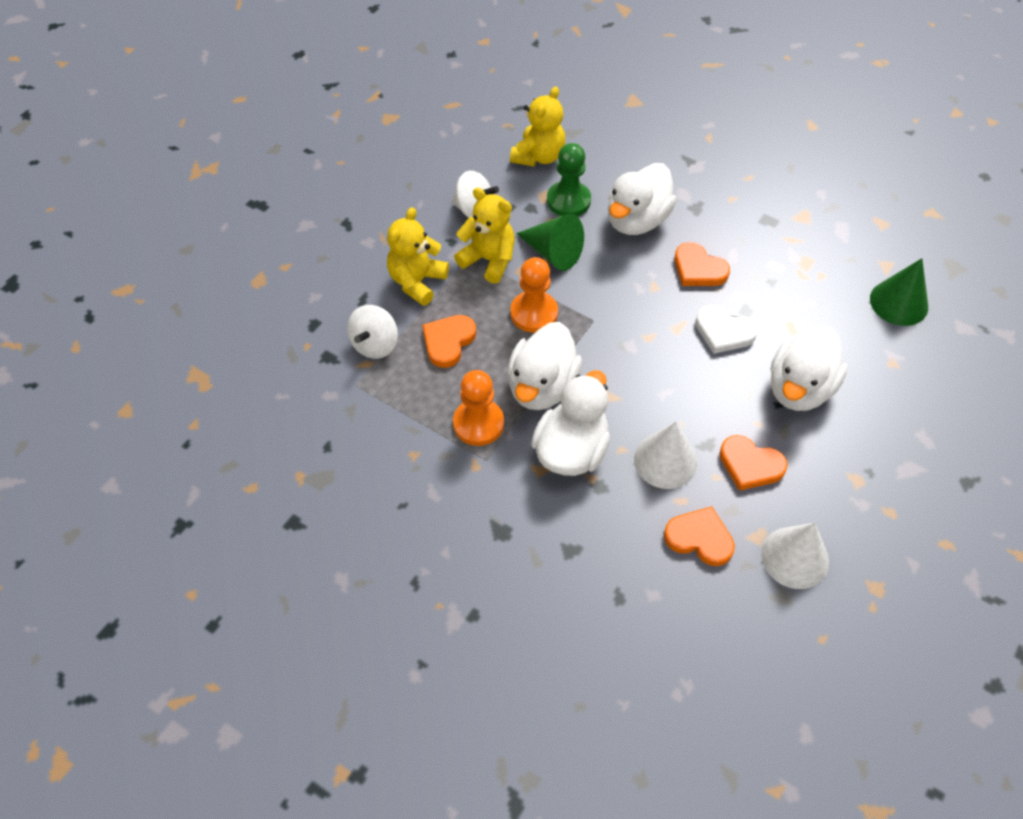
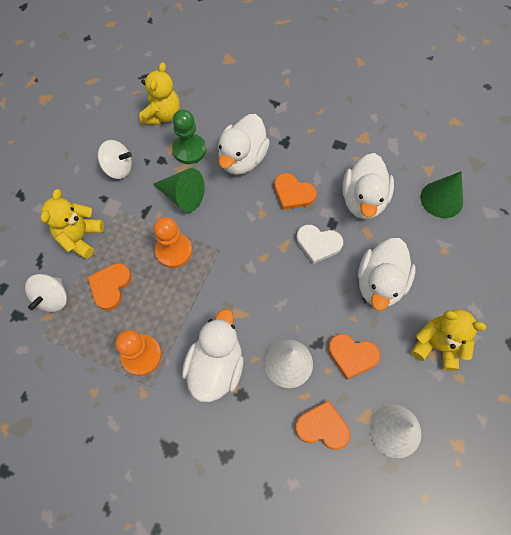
camera: 10 degrees left, 10 degrees up
(489, 260) = (134, 210): yellow teddy bear -> yellow teddy bear (436, 345)
(542, 386) = (187, 314): white duck -> white duck (363, 200)

